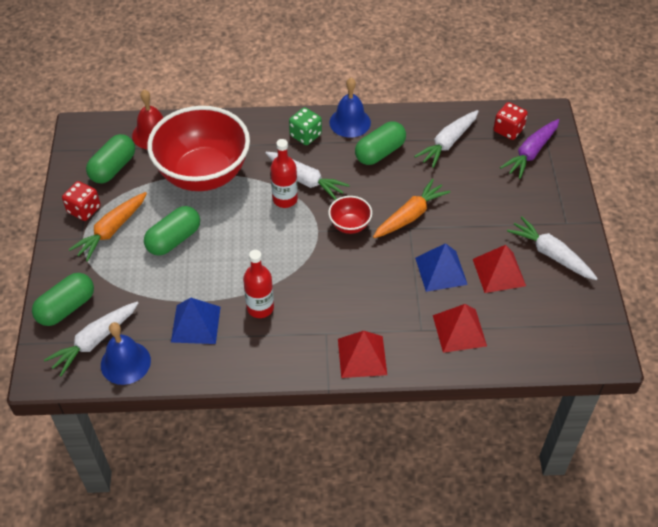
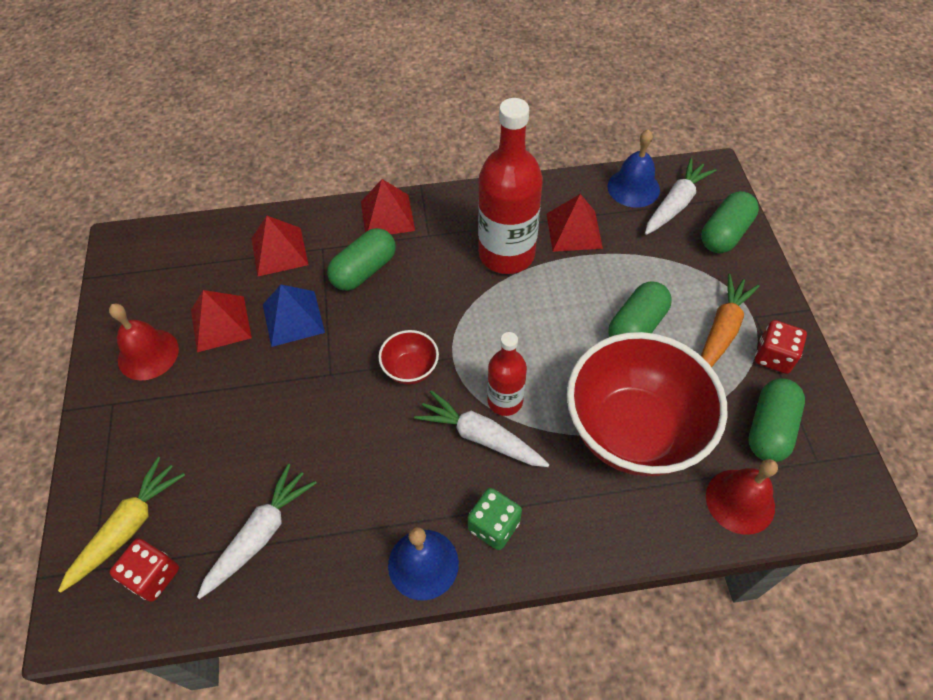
camera: 175 degrees right, 5 degrees up
(195, 324) = (574, 230): blue pyramid -> red pyramid
(260, 308) = (506, 254): red bottle -> red bottle, size x1.79
(380, 152) = (371, 502): green capsule -> green capsule (364, 270)
(410, 215) = (328, 393): orange carrot -> none
(530, 153) = (128, 527): purple carrot -> yellow carrot
(550, 254) = (148, 354): white carrot -> red bell

